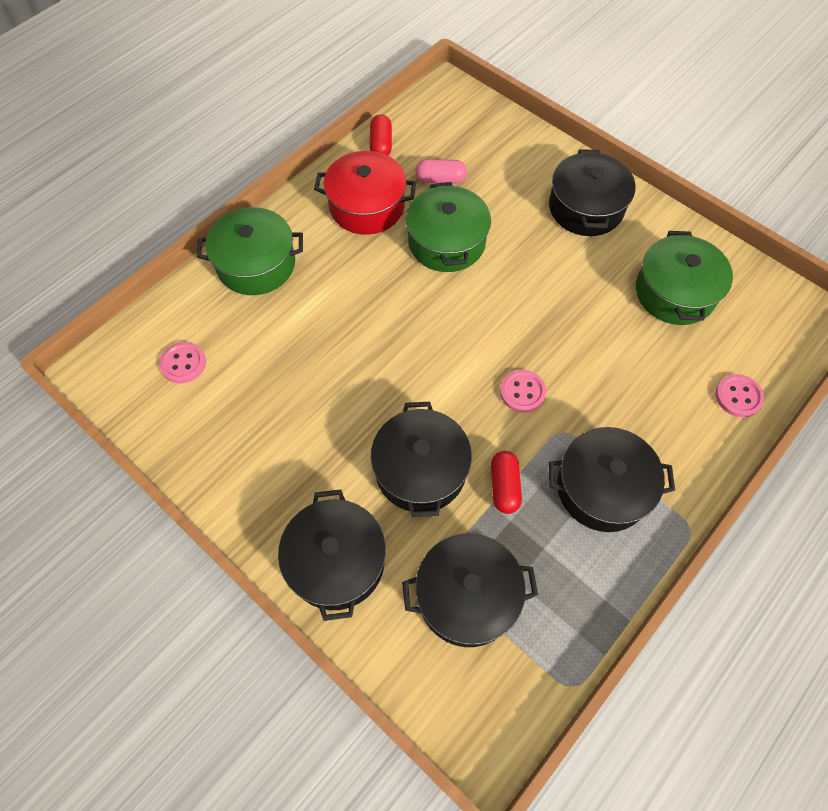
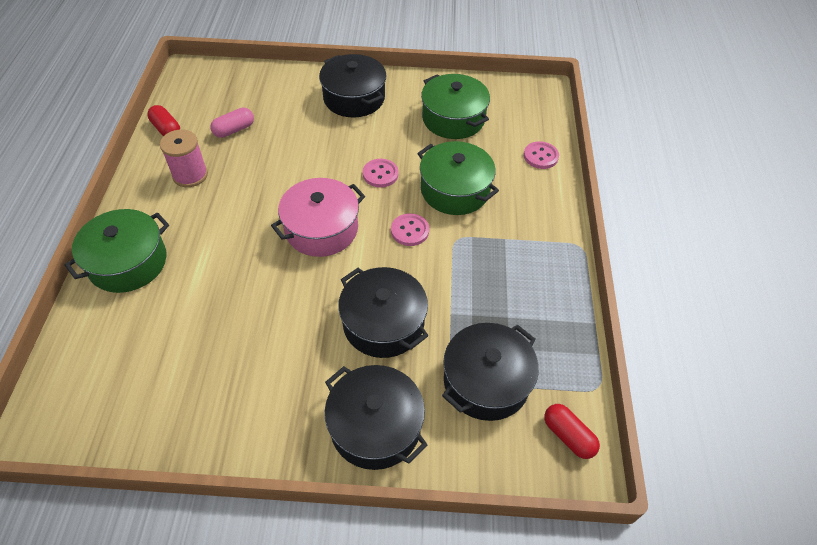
camera: 40 degrees left, 10 degrees down
(183, 363) = (122, 371): pink button -> pink button (380, 174)
(367, 206) = (190, 175): red pot -> pink spool
(440, 335) = (321, 229): none -> pink pot
(446, 242) = (274, 167): green pot -> green pot (455, 190)
(504, 486) = (449, 296): red capsule -> red capsule (568, 436)
(602, 488) = (510, 257): black pot -> none

